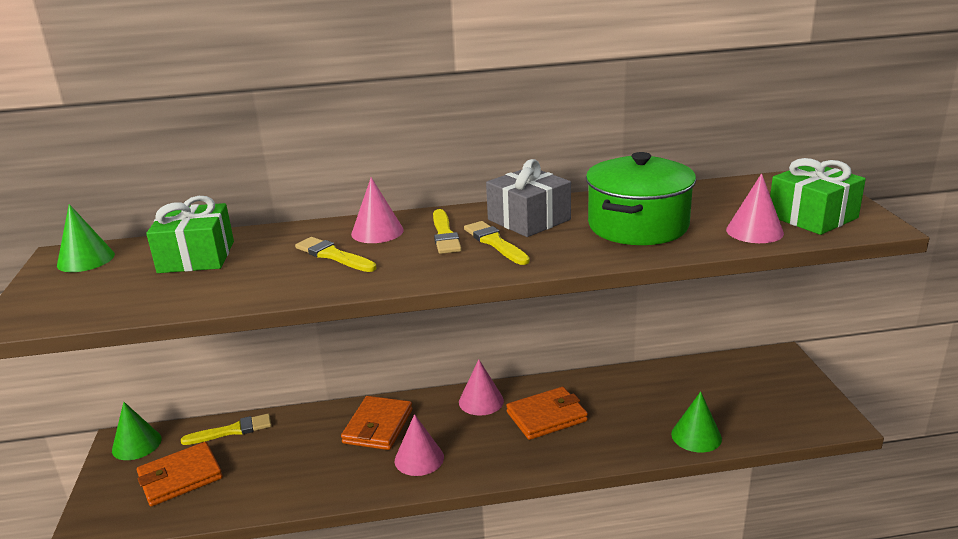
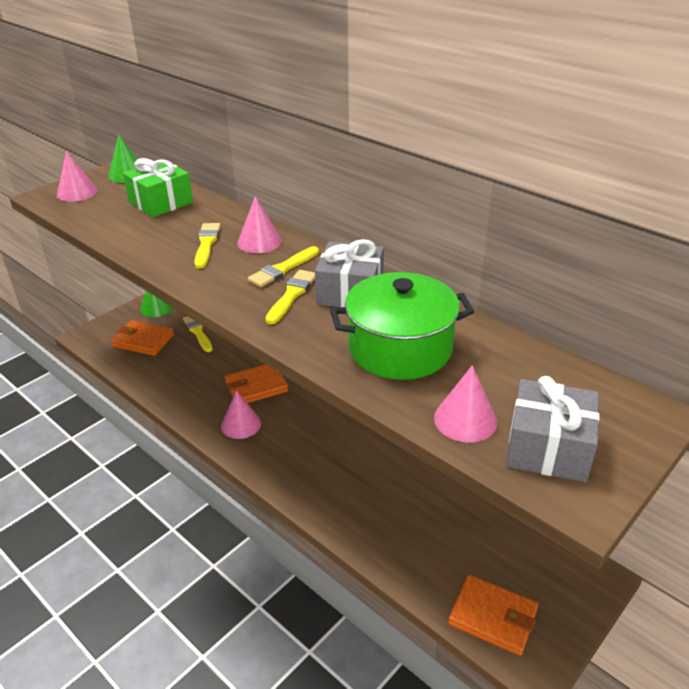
camera: 50 degrees right, 10 degrees up
(232, 431) = (198, 332): yellow brush -> yellow brush turned 150 degrees counterclockwise
(481, 401) = (330, 418): pink cone -> pink cone (77, 192)
(546, 416) = (345, 462): orange wallet -> orange wallet (492, 617)
(696, 436) = (407, 565): green cone -> none
(812, 217) = (548, 448): green gift -> grey gift

